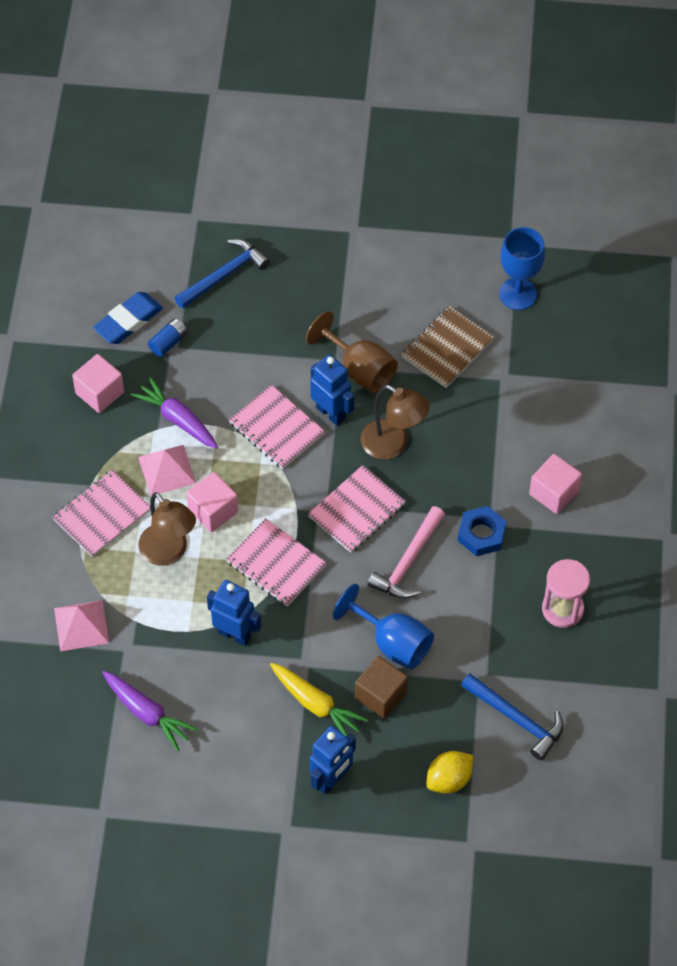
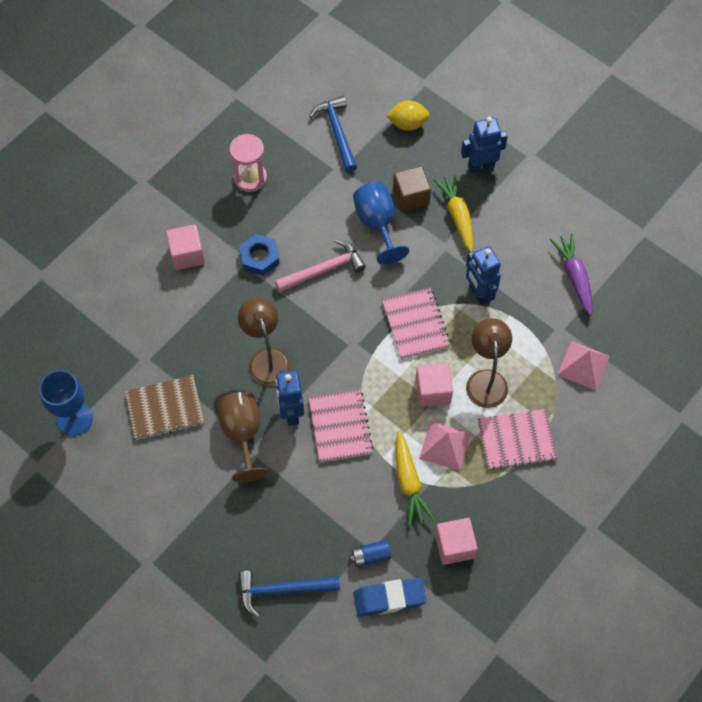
camera: 145 degrees left, 5 degrees up
(178, 419) = (408, 482): purple carrot -> yellow carrot
(356, 510) = (330, 327): pink notebook -> none

